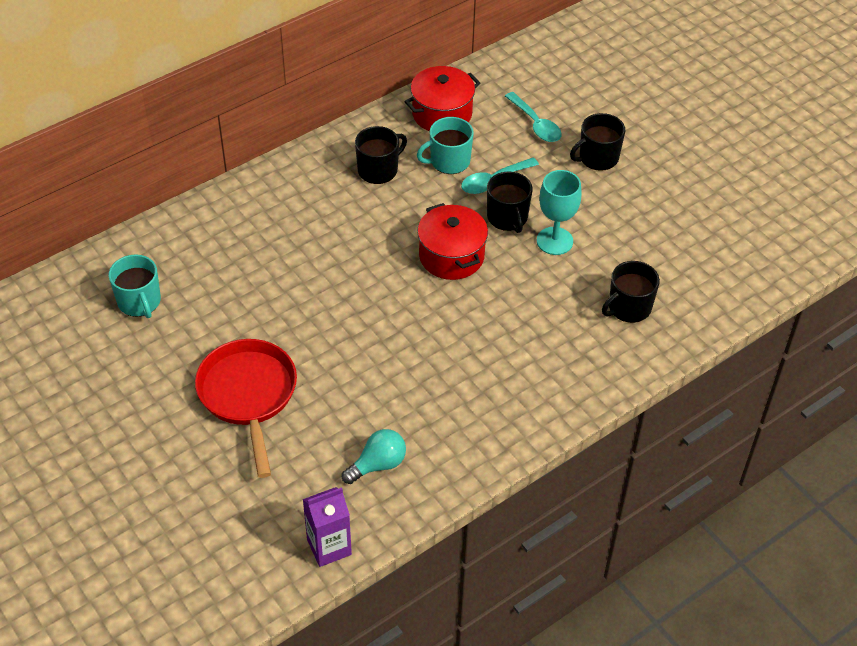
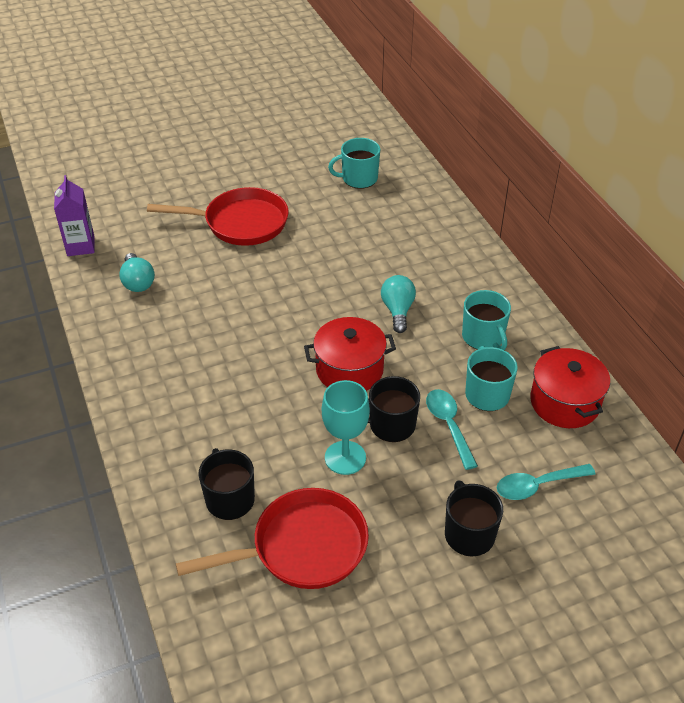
camera: 105 degrees right, 5 degrees down
(360, 234) = (398, 311): none -> turquoise light bulb
(378, 170) = (483, 337): black mug -> turquoise mug
(653, 251) = (302, 547): none -> red pan

